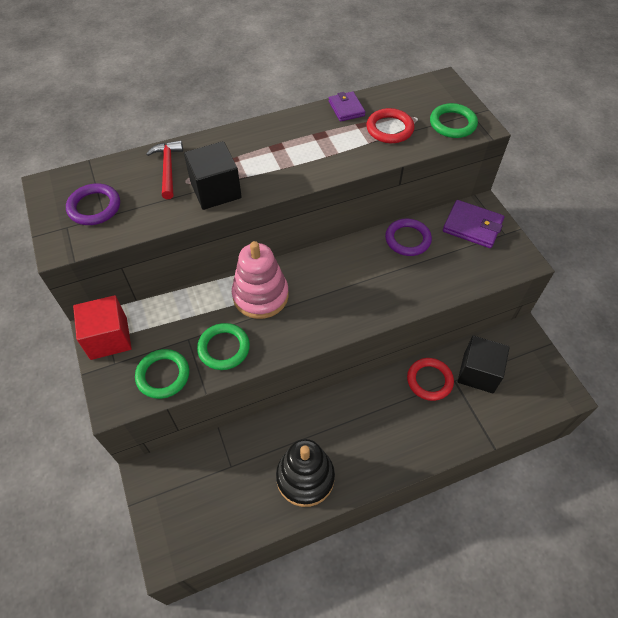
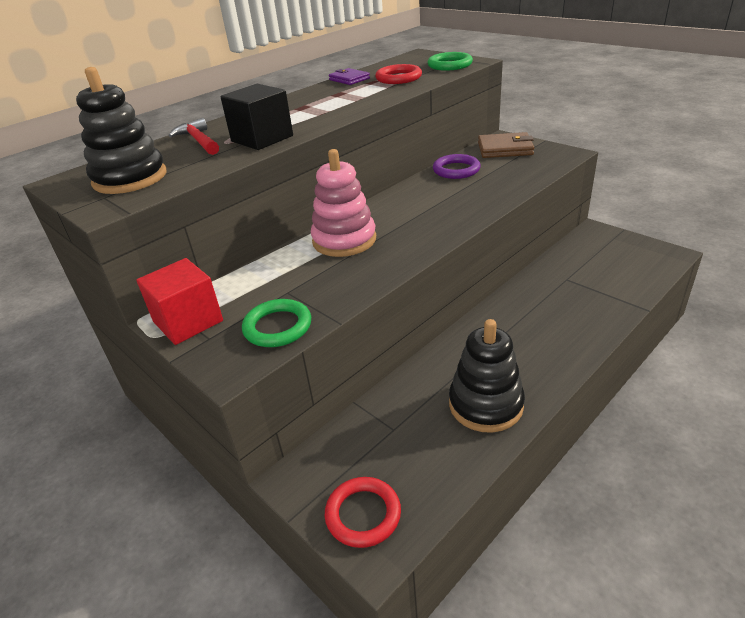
camera: 20 degrees left, 20 degrees down
(94, 207) = (130, 178): purple ring -> black stacking toy
(224, 348) = (334, 285): green ring -> none
(429, 380) = (544, 287): red ring -> red ring (363, 514)
(472, 226) = (505, 149): purple wallet -> brown wallet
(478, 373) = (582, 267): black cube -> none

